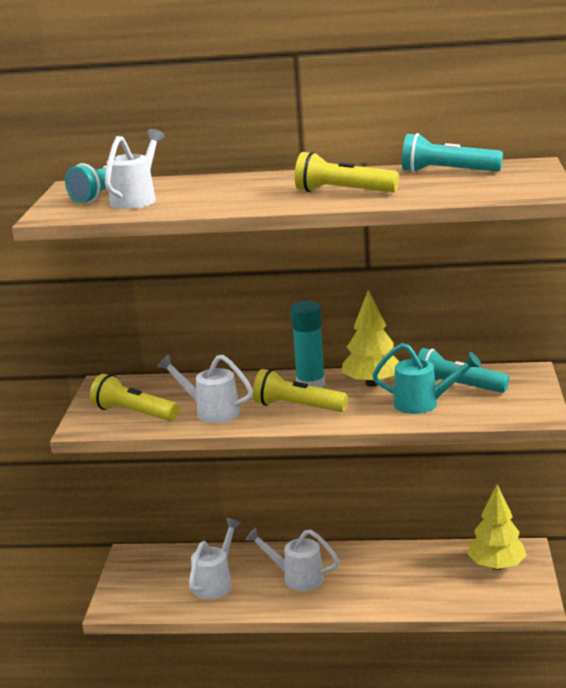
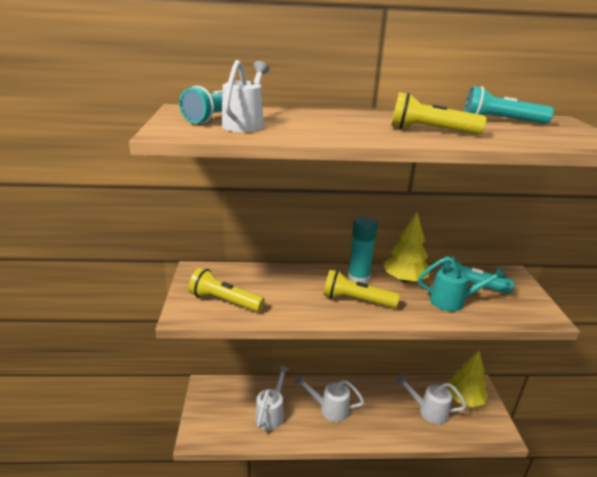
camera: 10 degrees left, 5 degrees up
(211, 411) = (288, 302): white watering can -> white watering can (428, 410)

